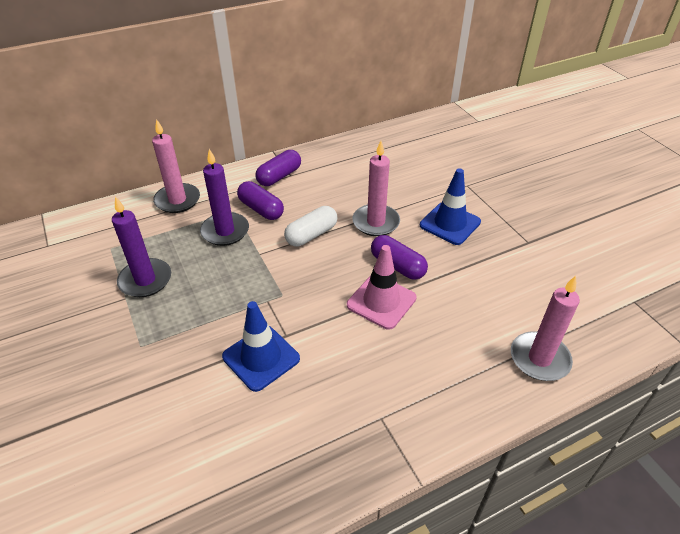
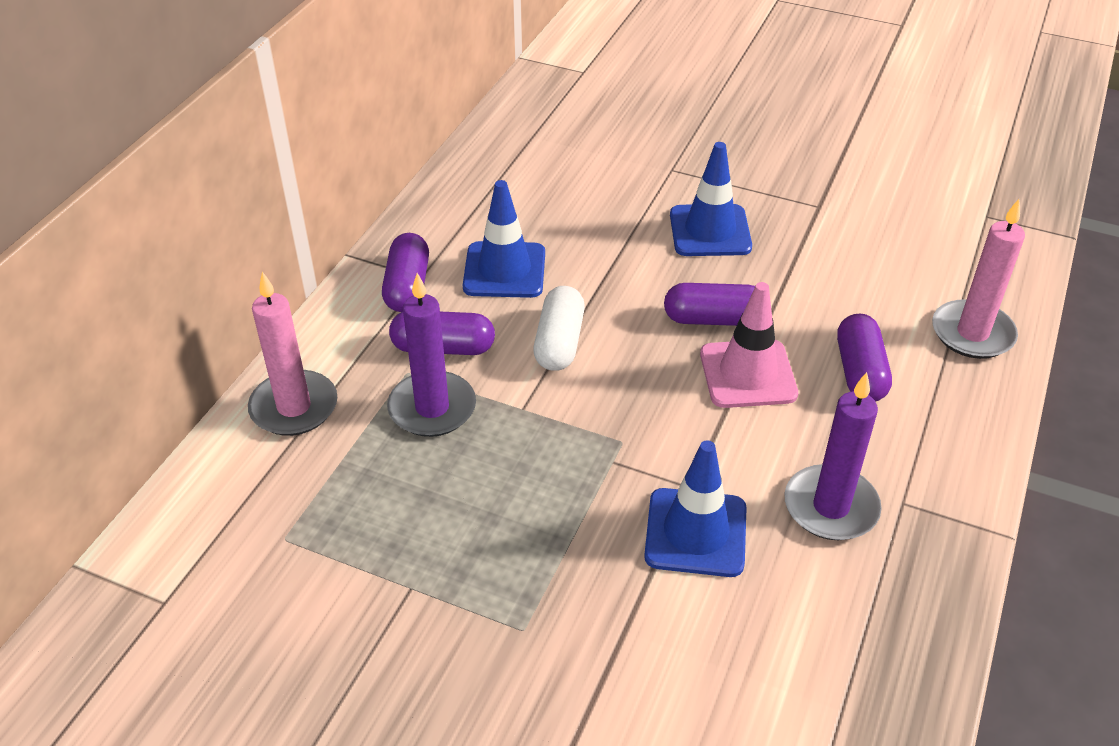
camera: 40 degrees left, 0 degrees up
(145, 280) = (407, 545): purple candle -> purple candle (831, 507)
(328, 191) = (504, 270): none -> blue traffic cone
(376, 222) = (620, 279): pink candle -> none
(443, 337) = (860, 372): none -> purple capsule

